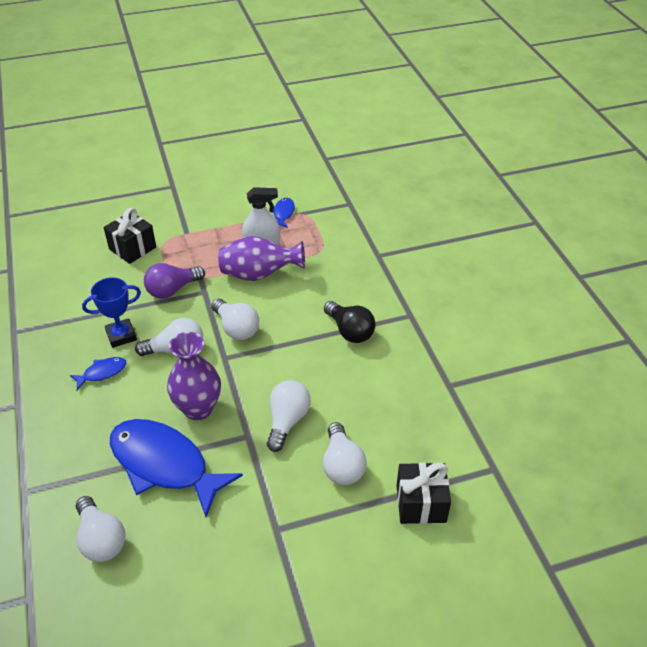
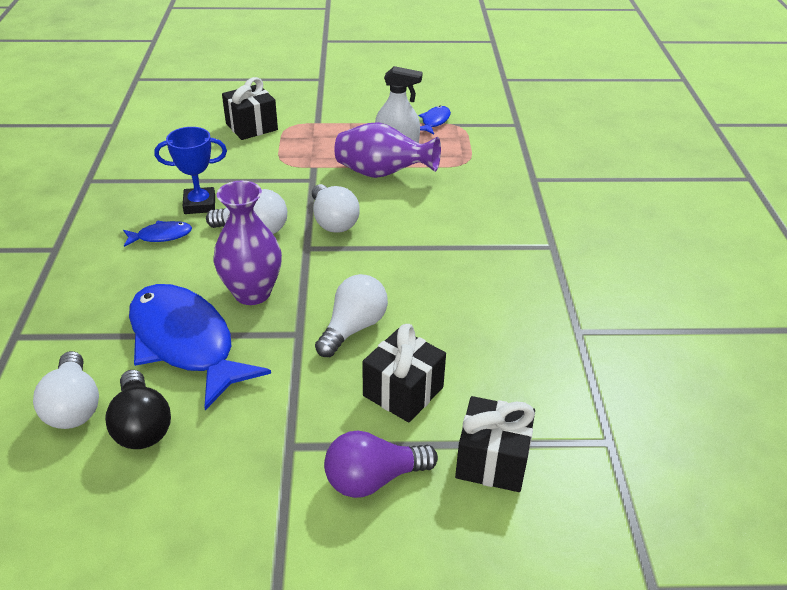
camera: 15 degrees right, 5 degrees down
(172, 290) = (277, 172): purple light bulb -> purple light bulb (373, 479)
(342, 465) = (403, 391): white light bulb -> black gift
(350, 331) = (469, 249): black light bulb -> black light bulb (142, 425)

